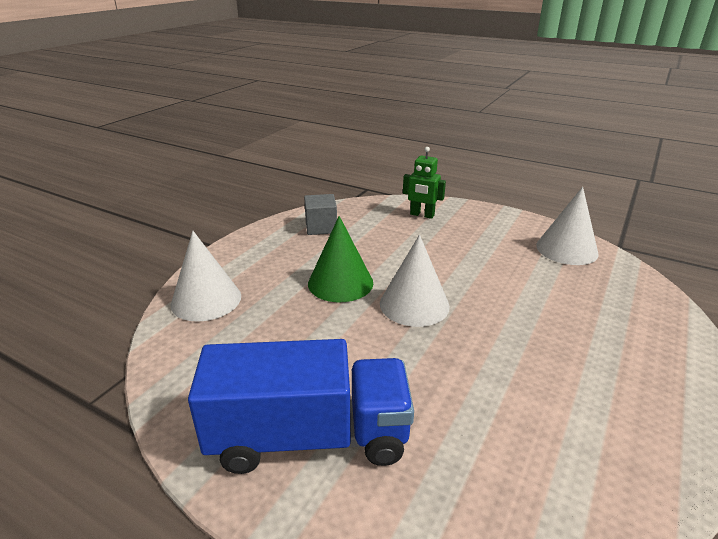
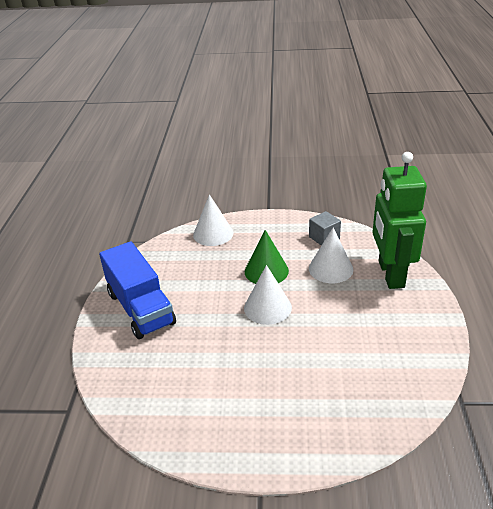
camera: 65 degrees right, 5 degrees up
(422, 215) = (390, 274): green robot -> green robot, size x2.23
(566, 249) = (413, 366): white cone -> white cone (330, 269)

